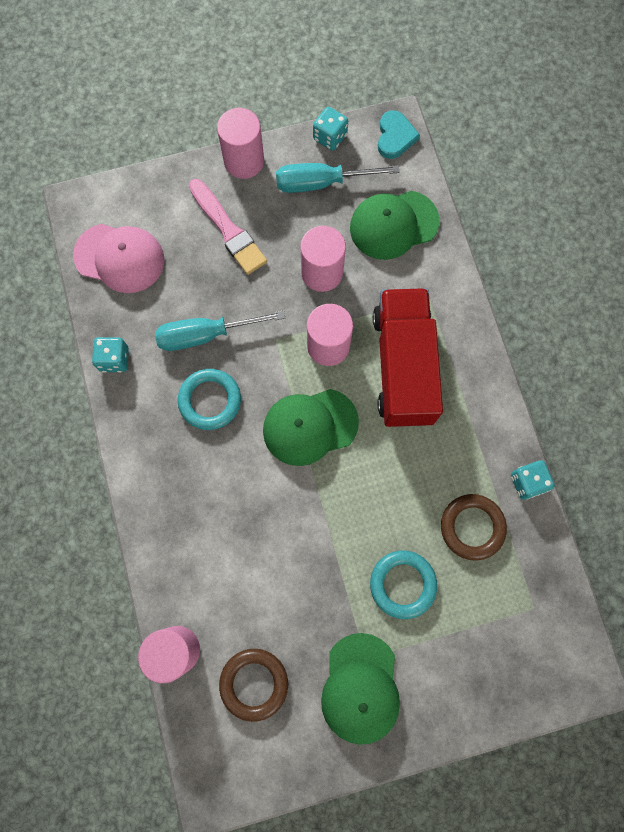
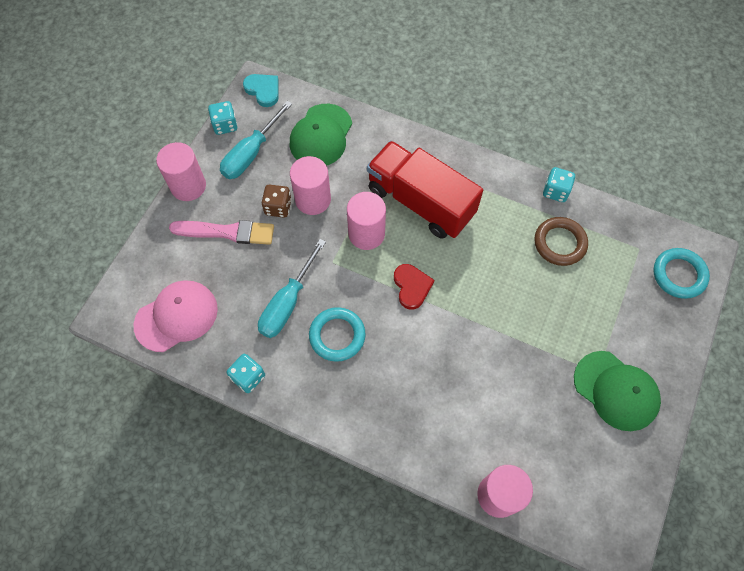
camera: 50 degrees left, 10 degrees down
(254, 683) = (562, 459): brown ring -> none
(288, 250) = (278, 207): none -> brown dice
(309, 426) = (412, 287): green cap -> red heart
(402, 584) = (565, 312): turquoise ring -> turquoise ring (679, 275)

